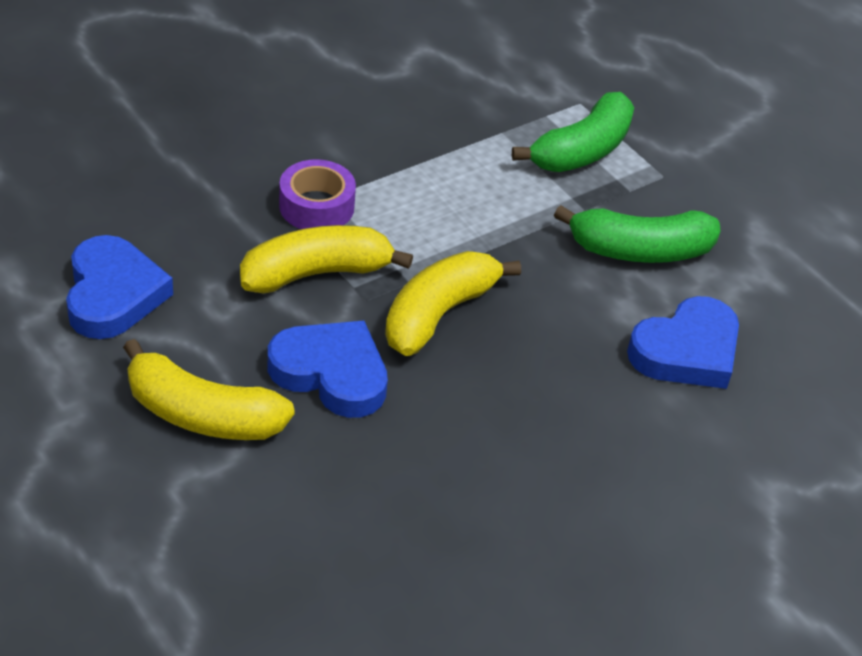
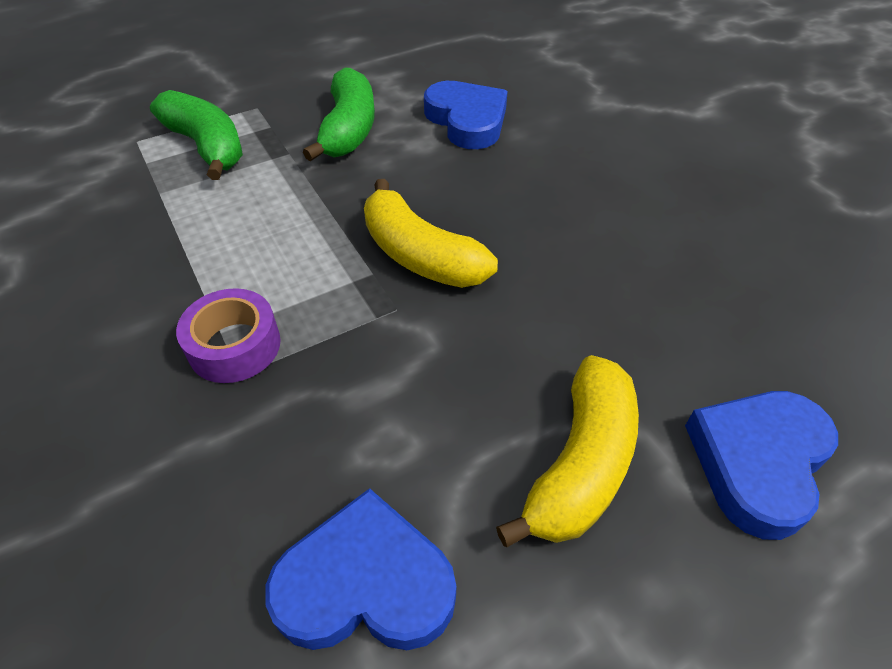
camera: 80 degrees left, 5 degrees up
(316, 273) = (350, 349): yellow banana -> none
(331, 373) = (506, 341): blue heart -> blue heart (758, 462)

